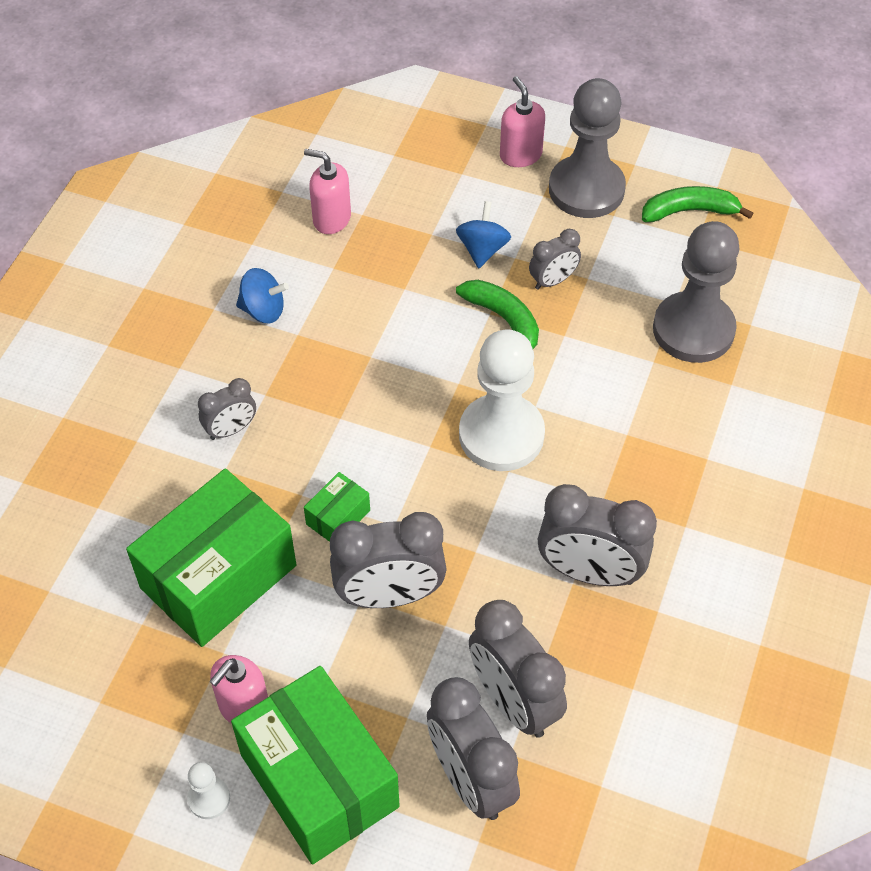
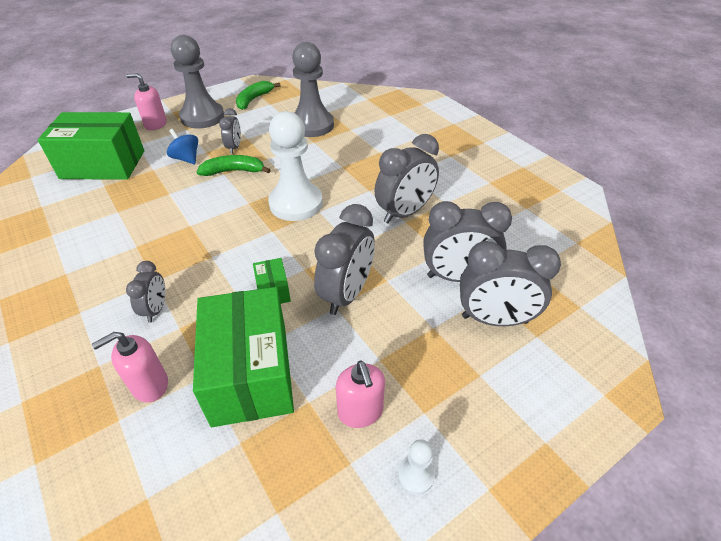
camera: 55 degrees left, 10 degrees down
(263, 310) = (100, 252): blue spinning top -> none
(319, 780) = (446, 396): green box -> green box (103, 164)
(331, 219) = (88, 197): pink soap dispenser -> pink soap dispenser (149, 385)

